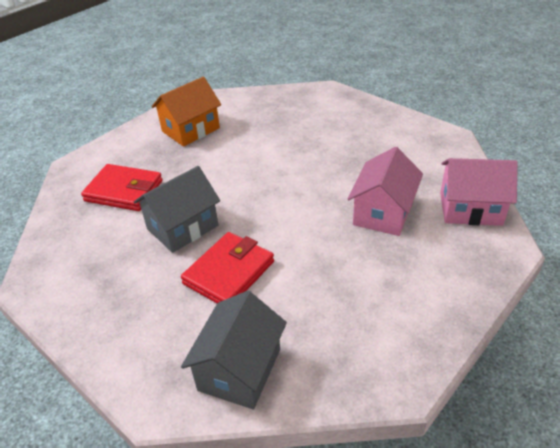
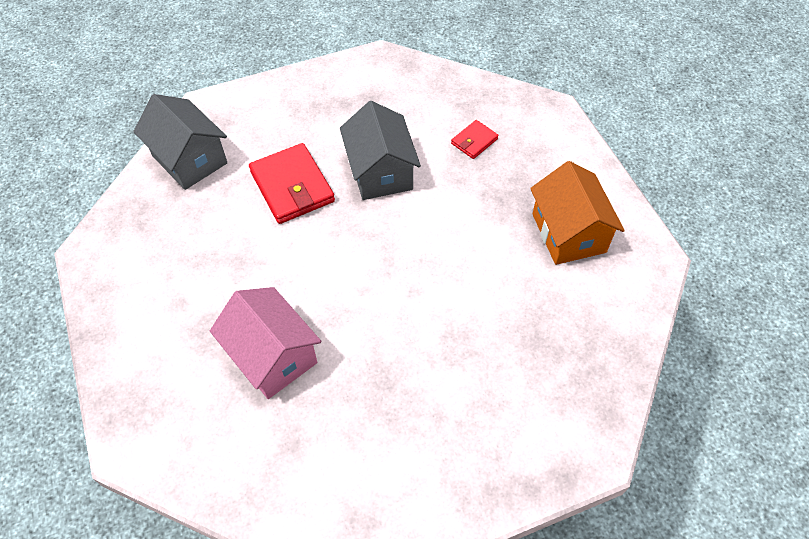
camera: 115 degrees right, 15 degrees up
(124, 191) = (474, 141): red wallet -> red wallet, size x0.52
(470, 208) = (209, 455): pink house -> none

